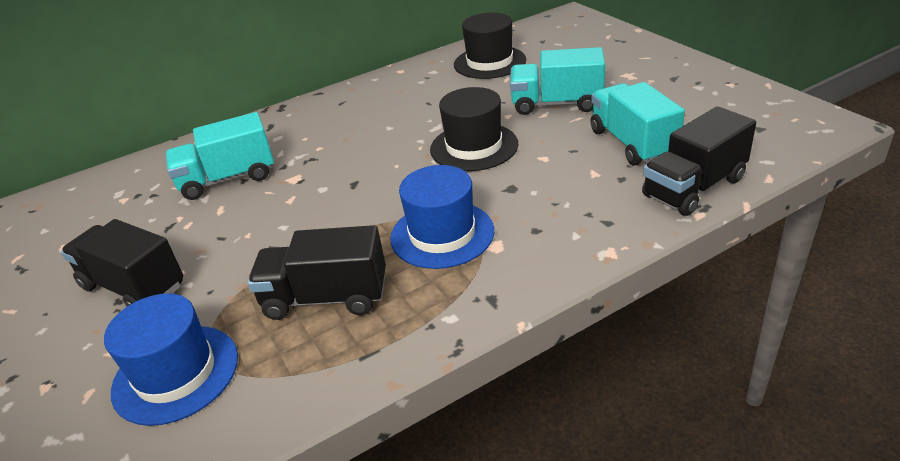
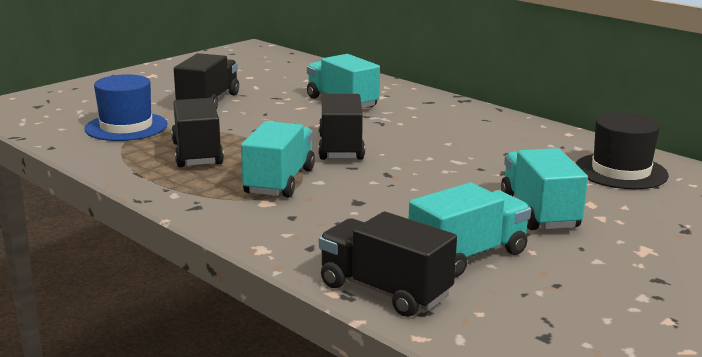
camera: 70 degrees right, 15 degrees down
(367, 188) = (341, 148): none -> black truck
(442, 234) = (279, 181): blue hat -> turquoise truck
(474, 147) = (427, 180): black hat -> none

